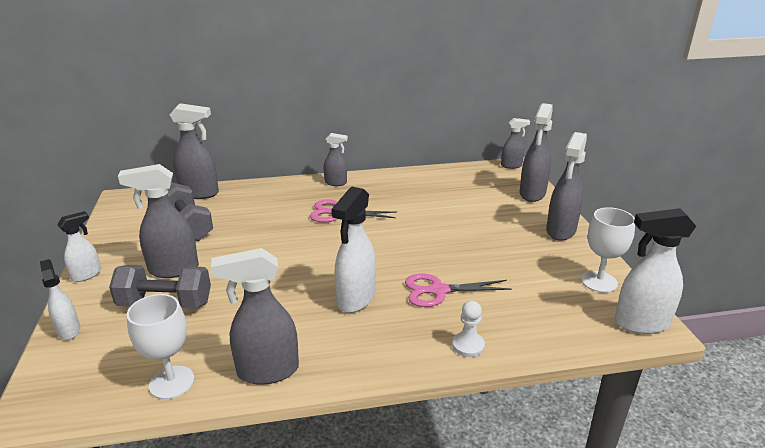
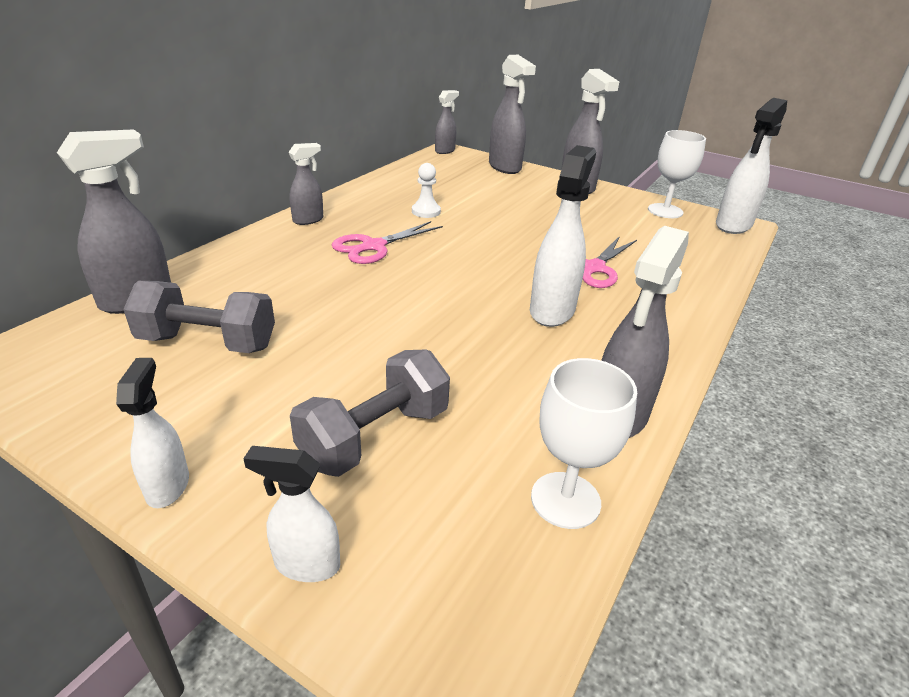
camera: 50 degrees left, 5 degrees up
(173, 270) = (299, 398): grey spray bottle -> none
(355, 299) = (552, 310): white spray bottle -> white spray bottle turned 135 degrees counterclockwise
(468, 345) = (691, 295): white pawn -> white pawn (426, 211)

